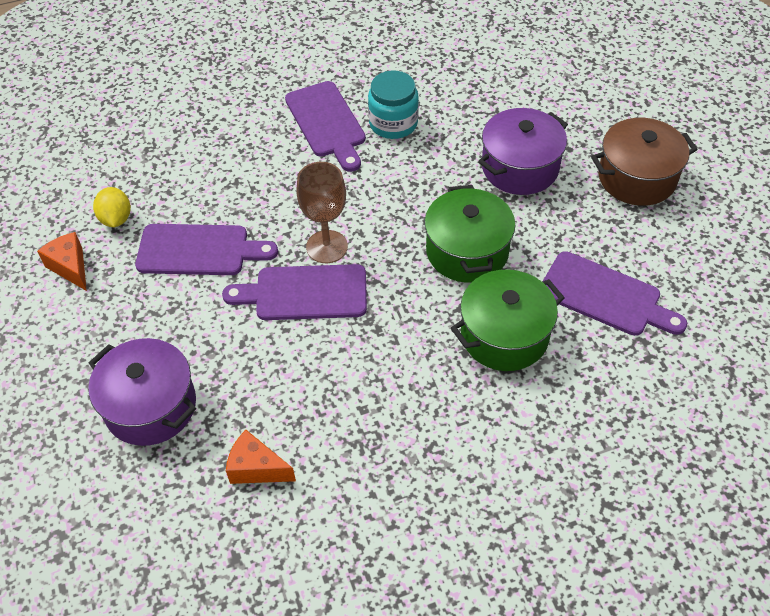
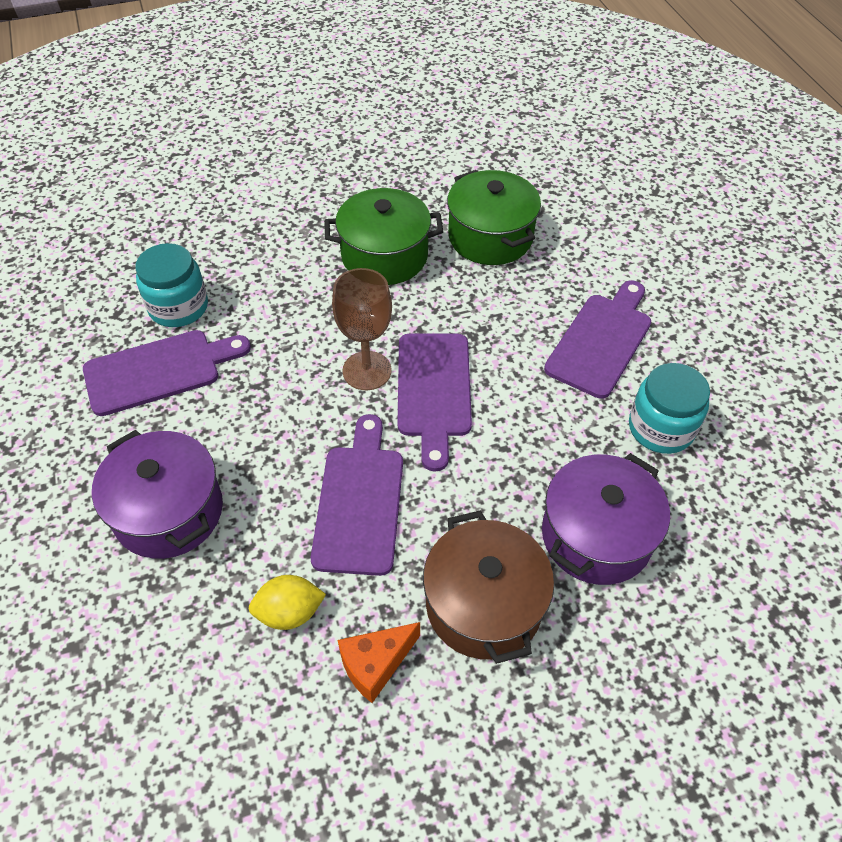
camera: 90 degrees left, 0 degrees up
(256, 468) = (661, 428): orange cheese -> turquoise jar
(520, 167) = (274, 209): purple pot -> purple pot (169, 511)
(605, 296) = (446, 170): purple cutting board -> purple cutting board (601, 341)
(637, 178) = (304, 134): brown pot -> brown pot (484, 604)

